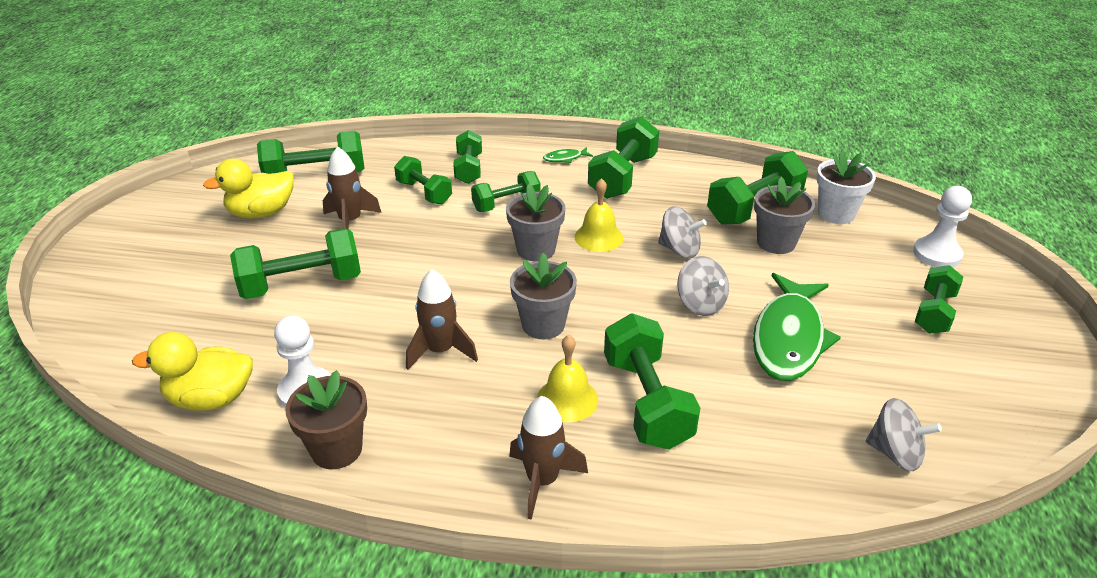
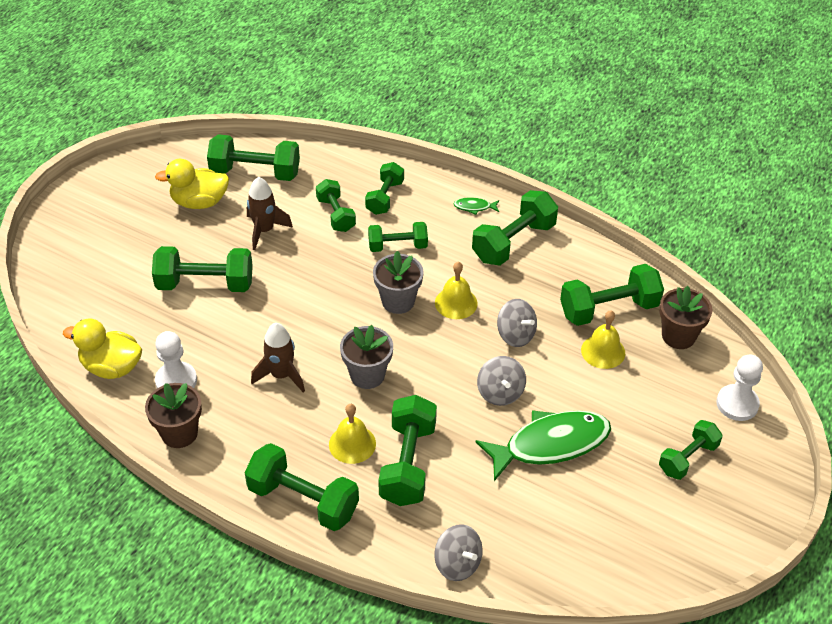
camera: 20 degrees right, 10 degrees up
(542, 481) = (303, 500): brown rocket -> green dumbbell
(776, 243) = (603, 351): grey flower pot -> yellow bell
(789, 338) = (550, 444): green fish -> green fish turned 150 degrees counterclockwise
(836, 214) = (678, 336): white flower pot -> brown flower pot
(895, 453) = (563, 561): grey spinning top -> grey spinning top (457, 563)

